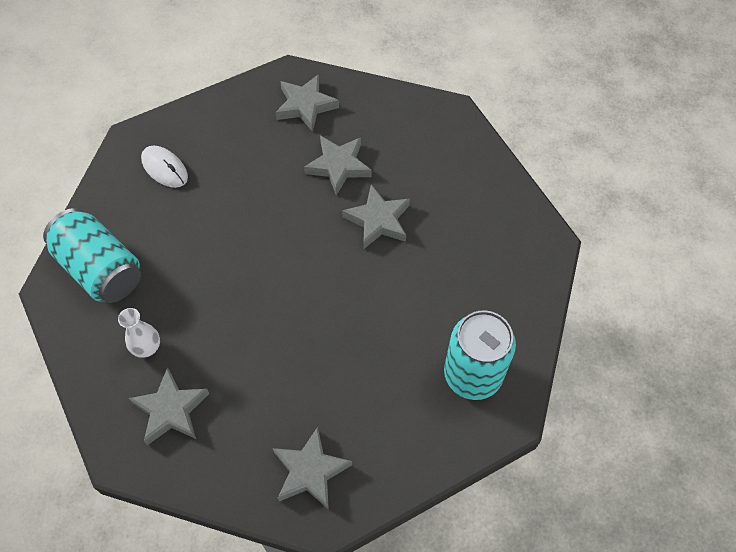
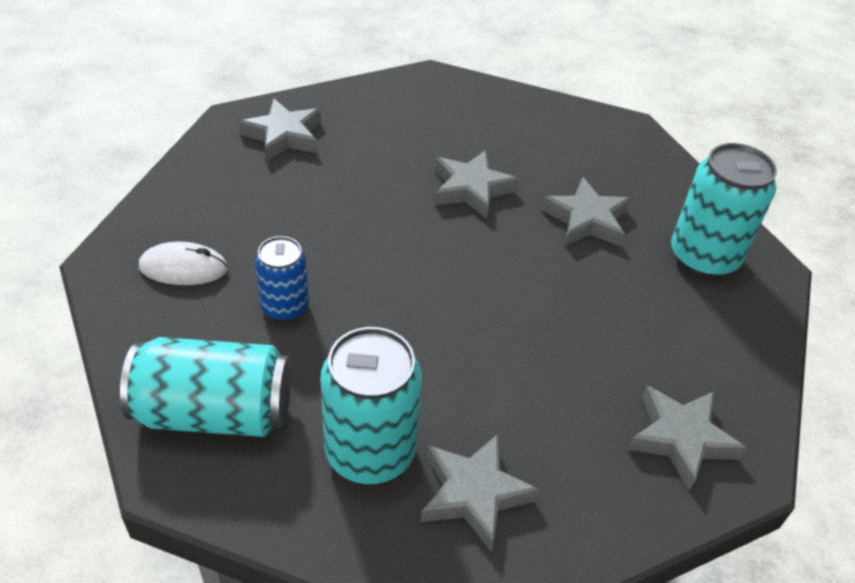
camera: 45 degrees left, 15 degrees down
(147, 347) = (370, 452): white vase -> turquoise can
(190, 230) = (285, 307): none -> blue can
(338, 166) = (379, 167): grey star -> grey star (586, 219)

